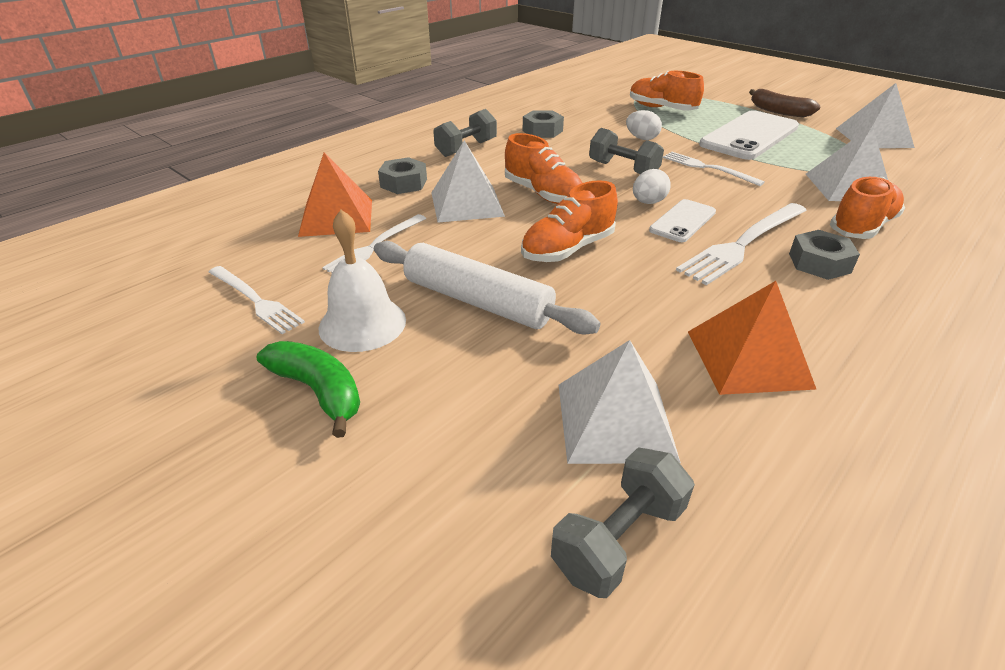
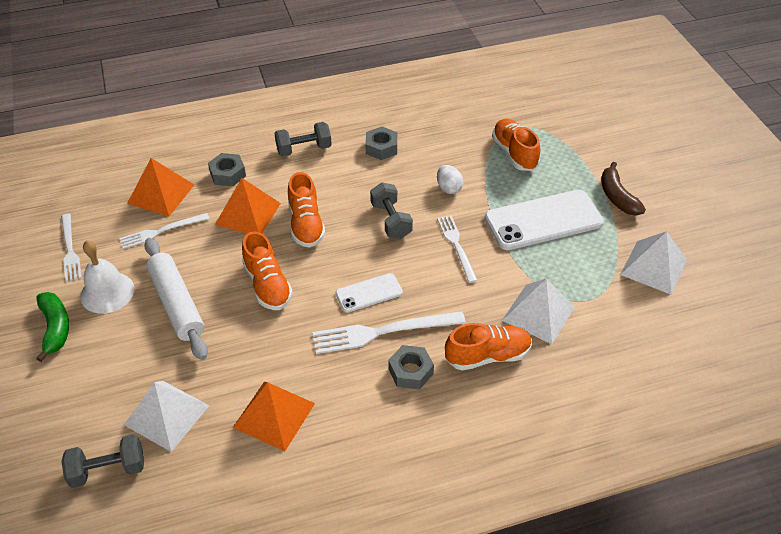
camera: 30 degrees right, 10 degrees up
(466, 204) = (248, 213): white pyramid -> orange pyramid
(568, 249) = (267, 285): orange shoe -> orange shoe turned 105 degrees counterclockwise
(648, 202) = (367, 264): white egg -> none

